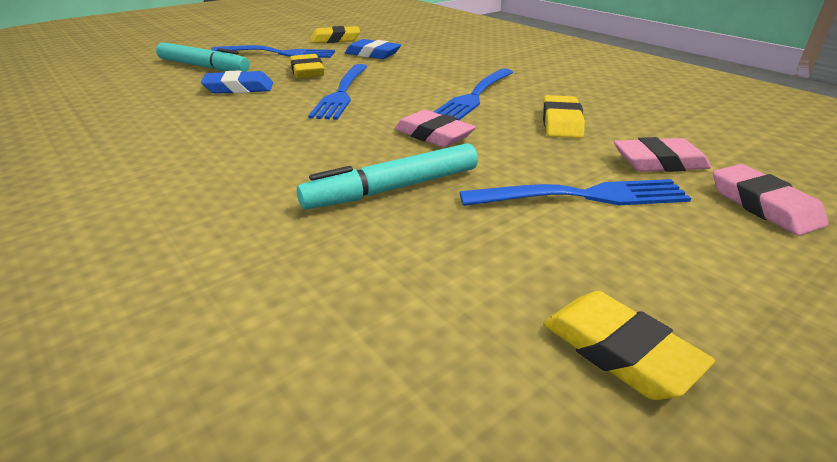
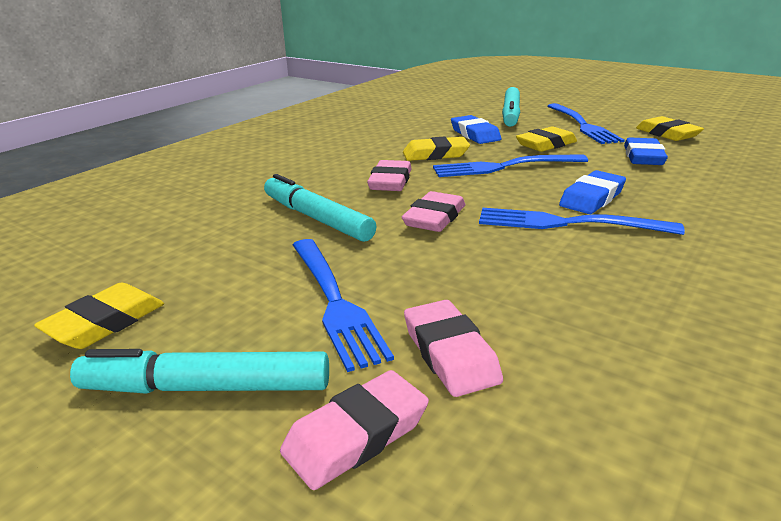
camera: 75 degrees right, 5 degrees down
(325, 141) = (390, 181): none -> pink eraser
(435, 81) = (592, 198): none -> blue eraser
(561, 122) = (531, 281): yellow eraser -> yellow eraser (435, 154)
(730, 269) = (206, 387): none -> turquoise marker

